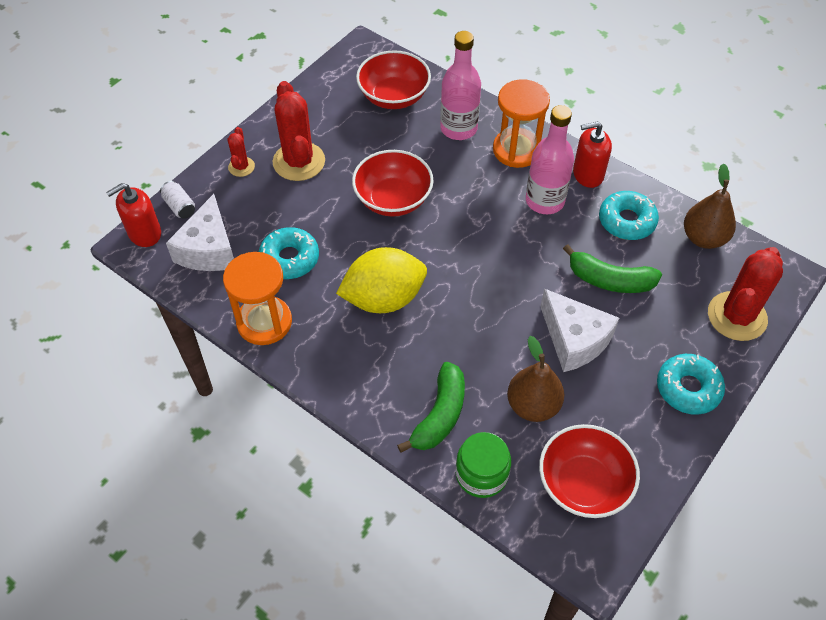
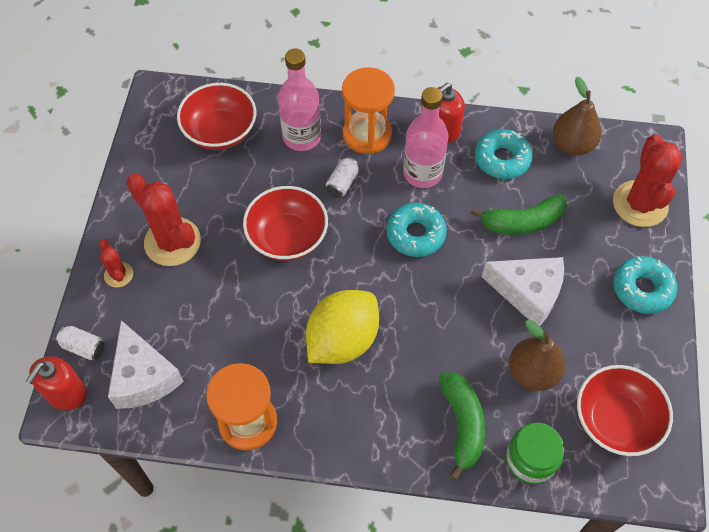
camera: 30 degrees left, 5 degrees up
(289, 259) = (229, 346): turquoise donut -> turquoise donut (415, 234)
(468, 178) = (342, 183): none -> white can

